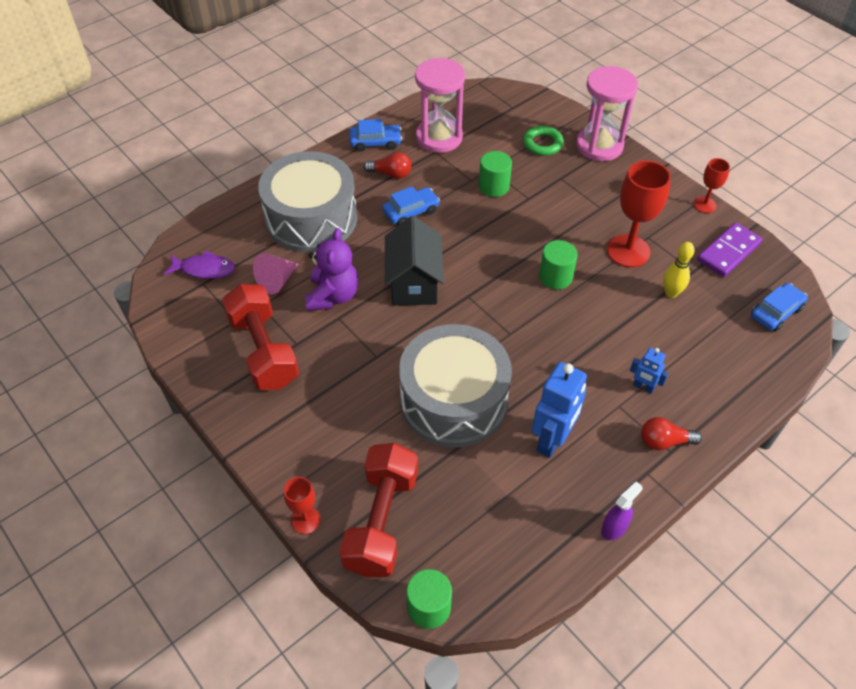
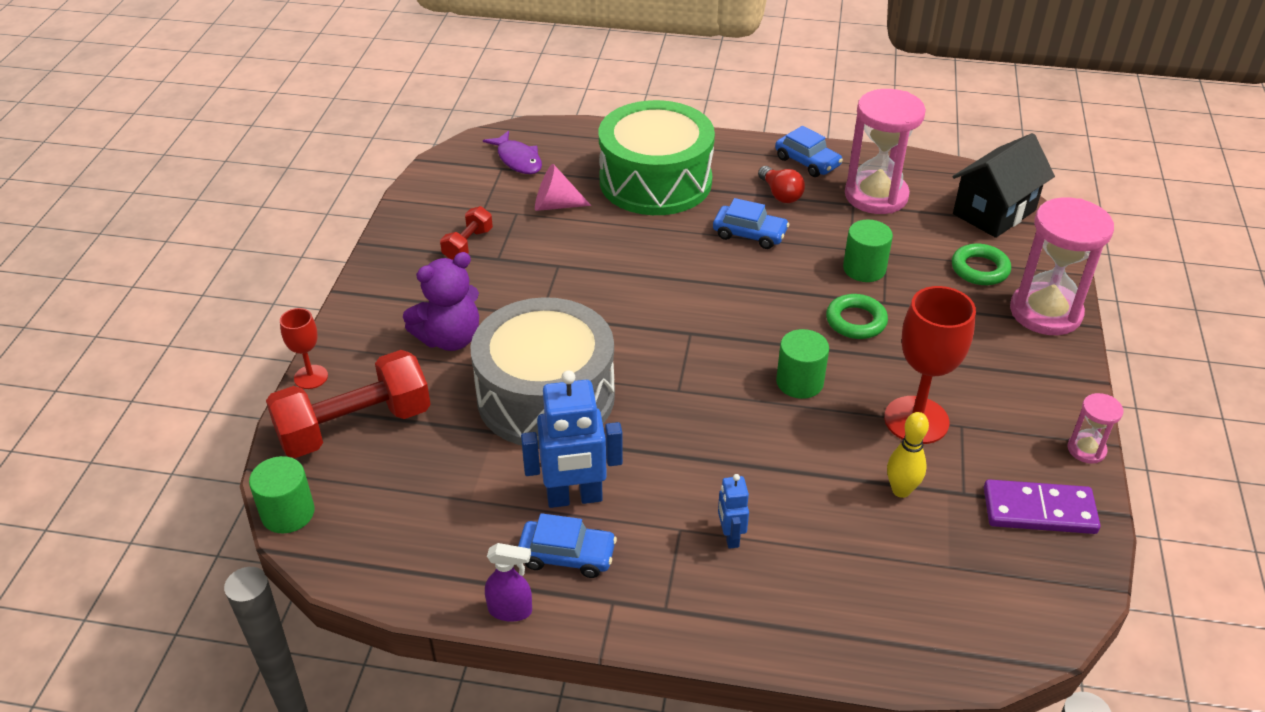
camera: 50 degrees right, 10 degrees down
(263, 351) = (468, 244): red dumbbell -> red dumbbell, size x0.50
(311, 218) = (655, 181): grey drum -> green drum
(333, 296) = (579, 247): purple teddy bear -> purple teddy bear (450, 338)
(414, 283) = (660, 288): black house -> black house (994, 212)
(531, 220) = (856, 321): none -> green ring
(664, 441) = (673, 595): red light bulb -> none
(704, 205) = (1086, 449): red goblet -> pink hourglass
(776, 312) = (1000, 607): blue car -> blue car (567, 555)

